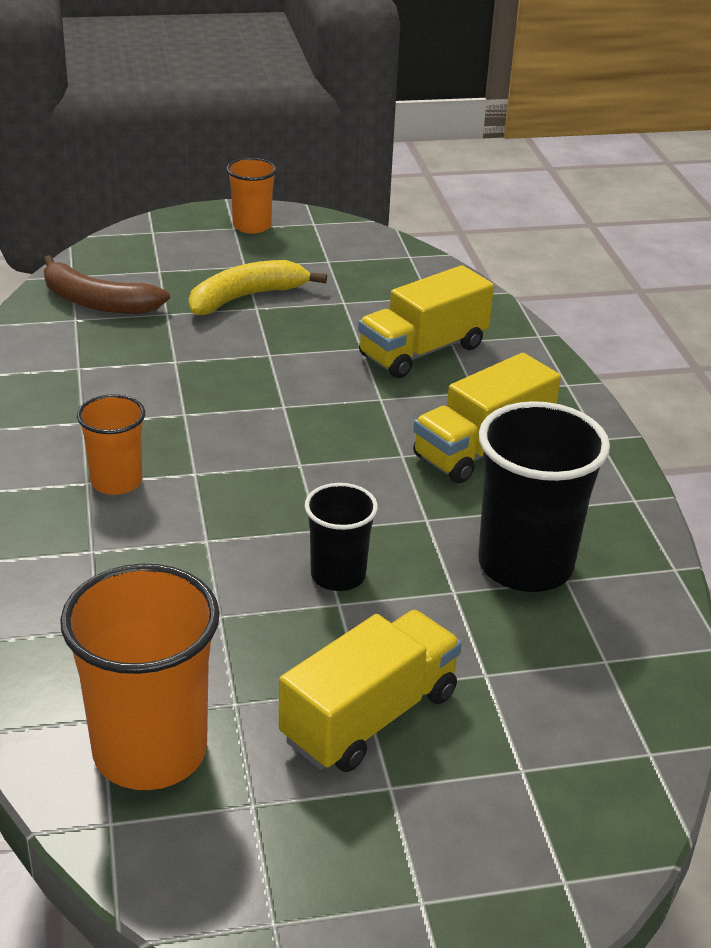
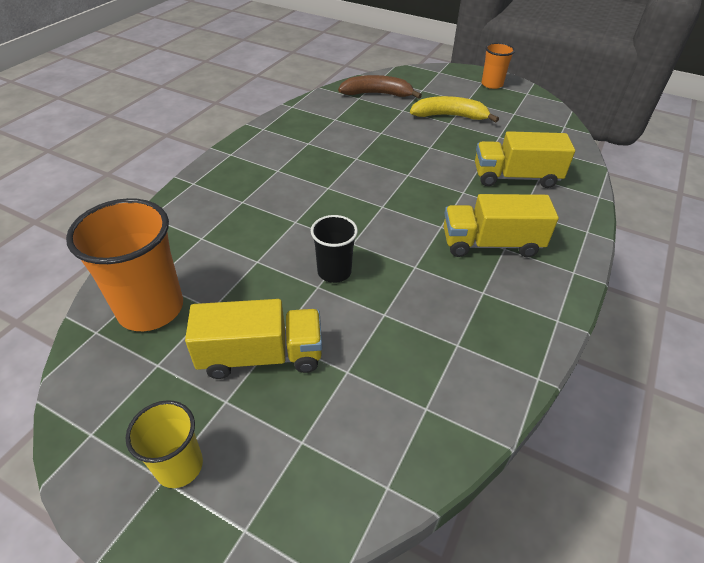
camera: 40 degrees right, 10 degrees up
(97, 302) = (377, 94): brown banana -> brown banana turned 120 degrees clockwise
(116, 481) = (289, 176): orange cup -> none
(423, 878) = (179, 466): none -> yellow cup
(525, 565) = (442, 322): black cup -> none

